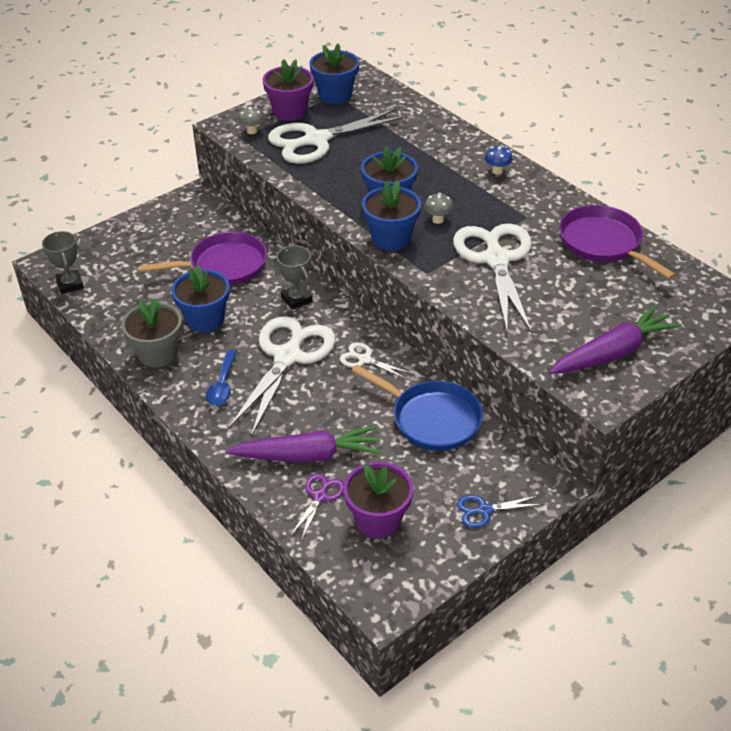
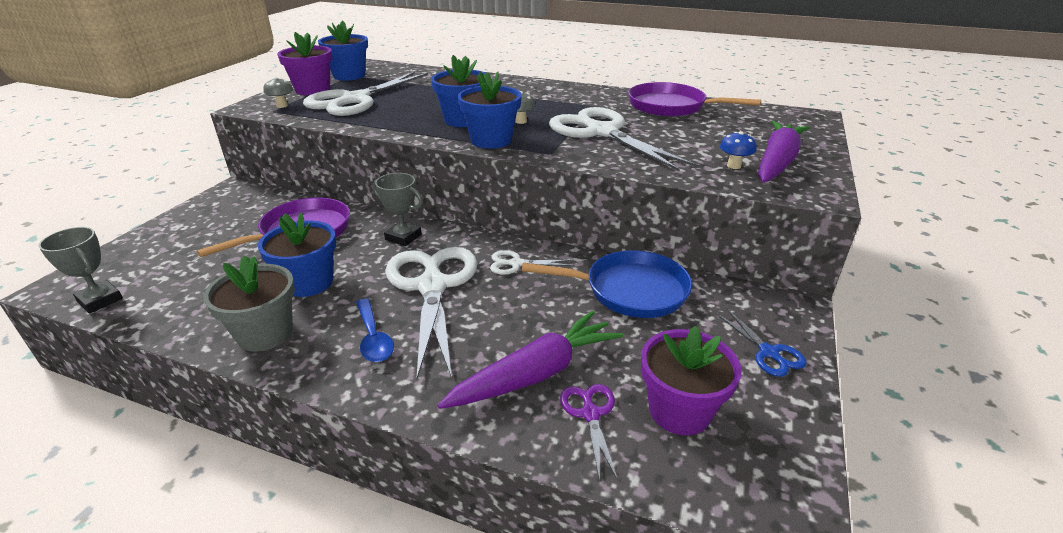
camera: 30 degrees left, 10 degrees down
(484, 510) = (769, 353): blue scissors -> blue scissors turned 75 degrees counterclockwise
(497, 171) = (537, 88): blue mushroom -> blue mushroom (734, 166)

